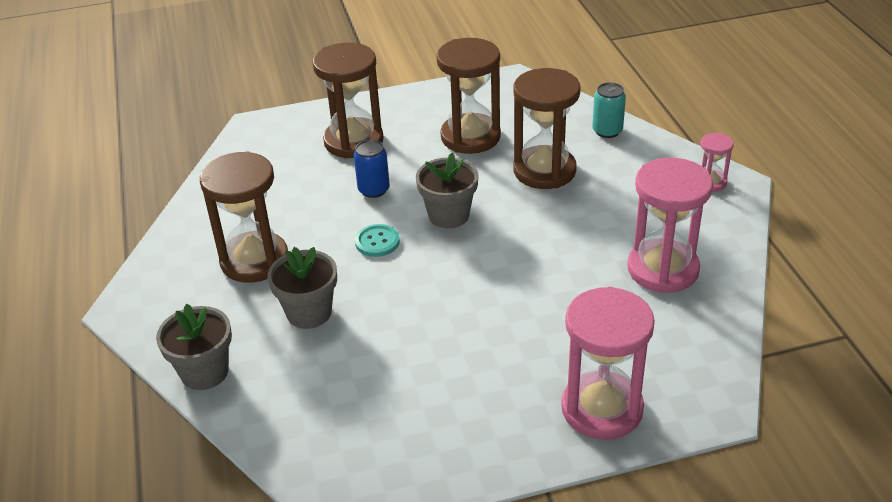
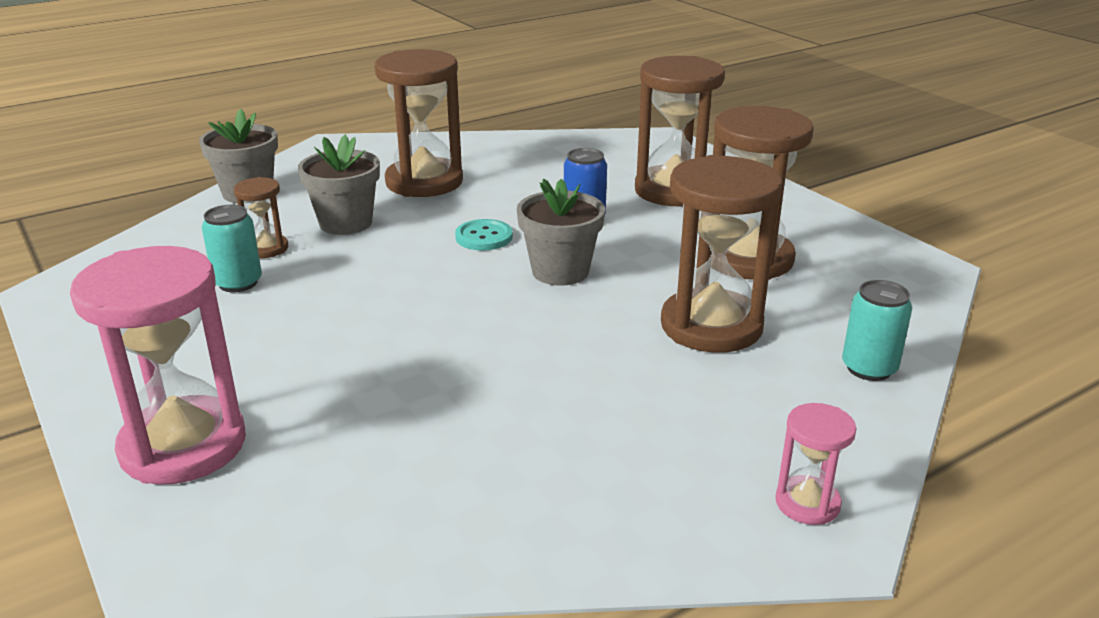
camera: 70 degrees right, 10 degrees down
(331, 362) = (266, 248): none -> brown hourglass
(385, 380) = (238, 283): none -> turquoise can
(663, 269) = (518, 470): pink hourglass -> none

